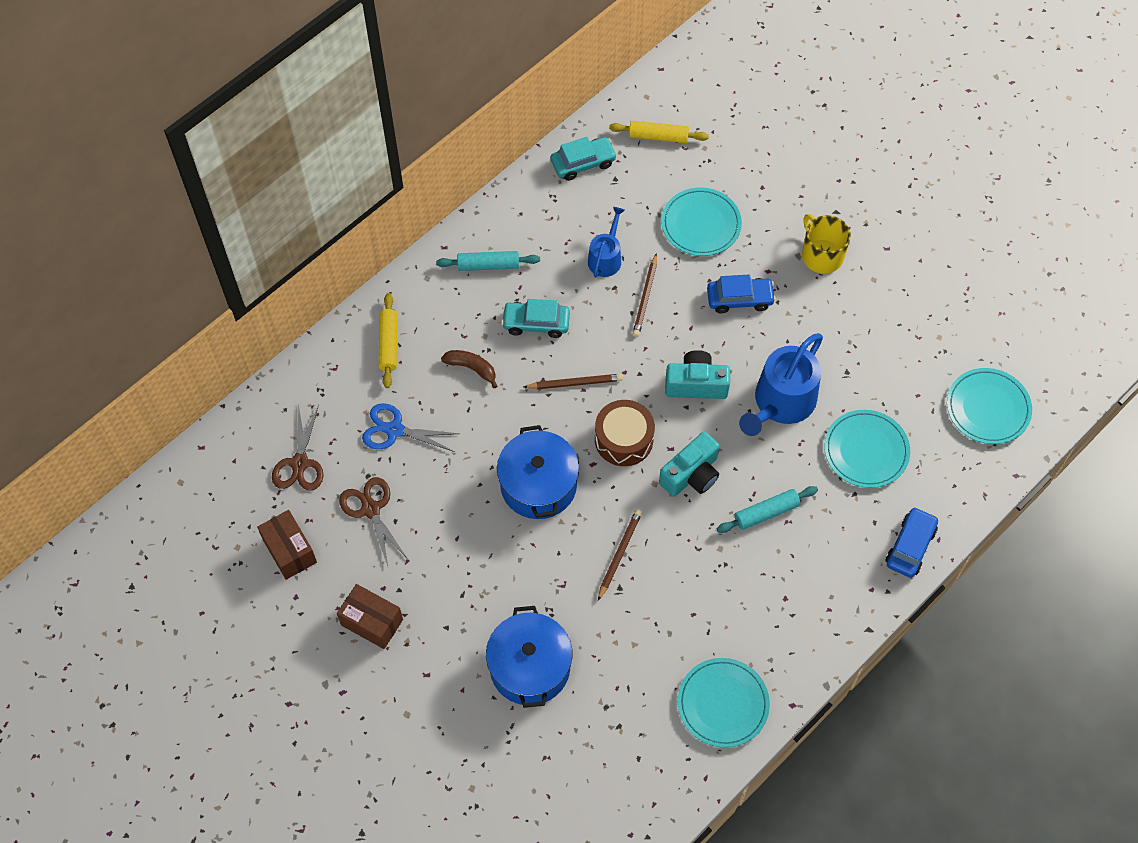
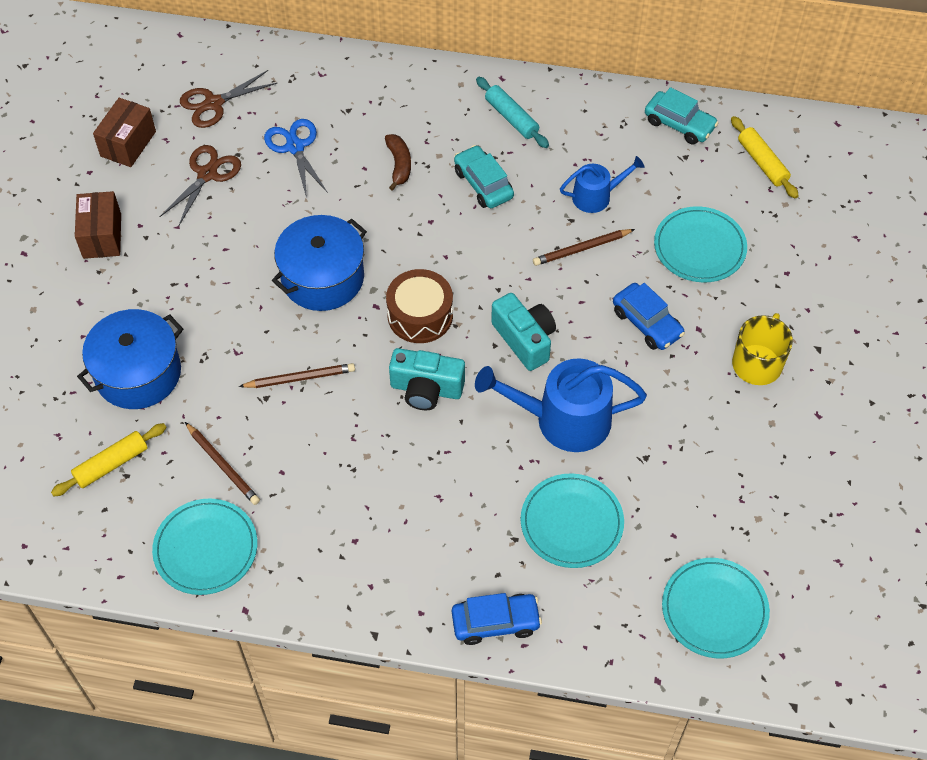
camera: 55 degrees right, 5 degrees down
(388, 344) = (374, 96): yellow rolling pin -> yellow rolling pin (111, 464)
(575, 383) = (447, 246): brown pencil -> brown pencil (223, 465)
(766, 513) = (434, 473): turquoise rolling pin -> none

